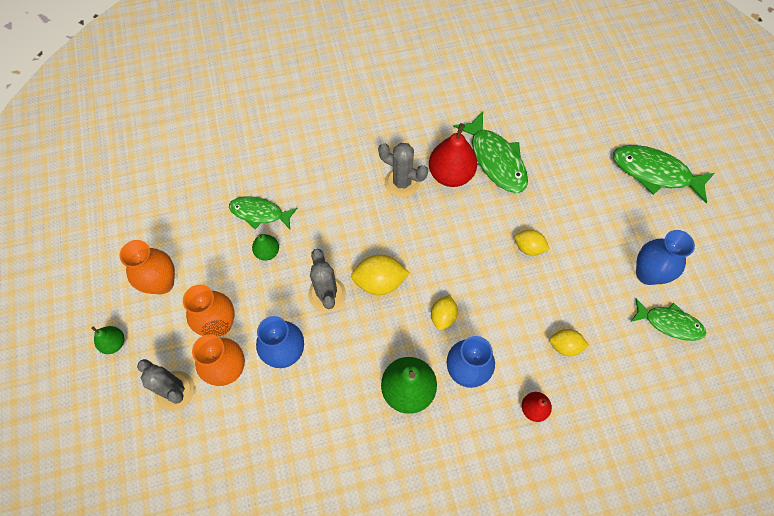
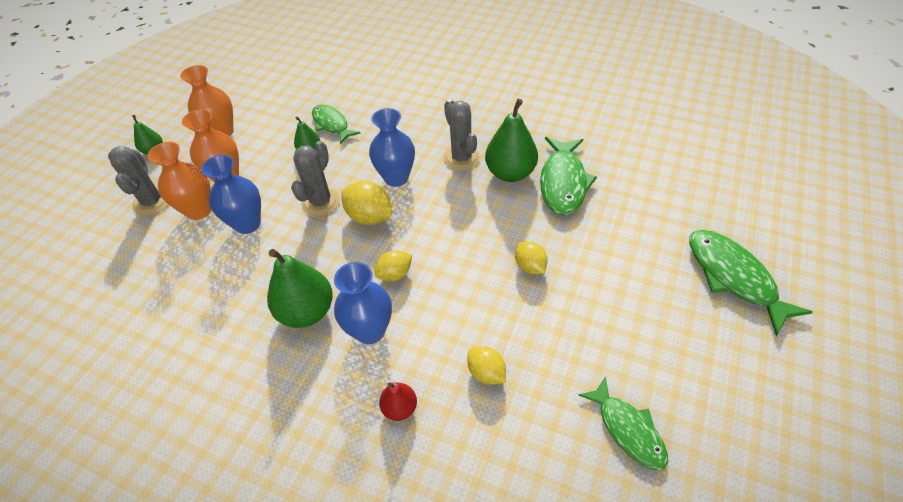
camera: 40 degrees right, 15 degrees down
(451, 174) = (510, 173): red pear -> green pear
(647, 273) = (643, 364): blue vase -> blue vase (396, 178)

